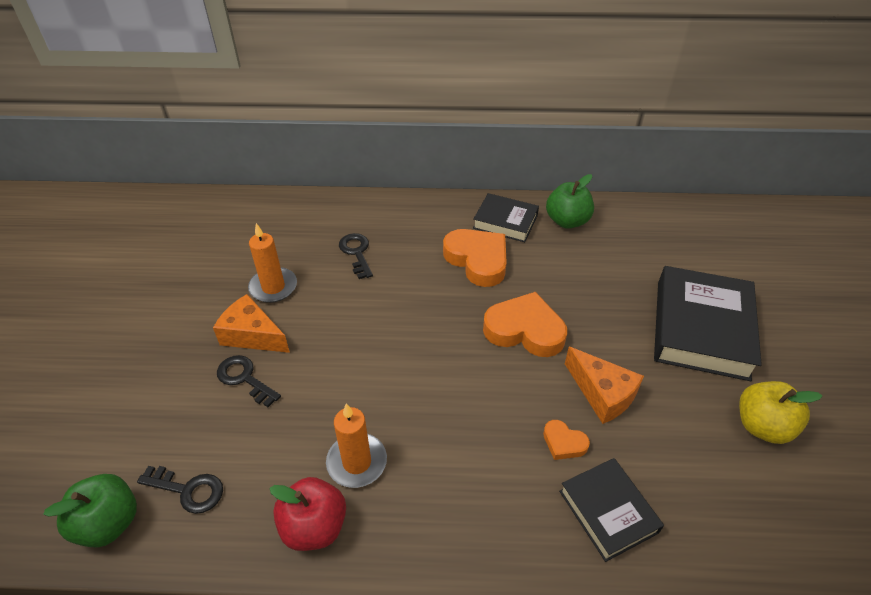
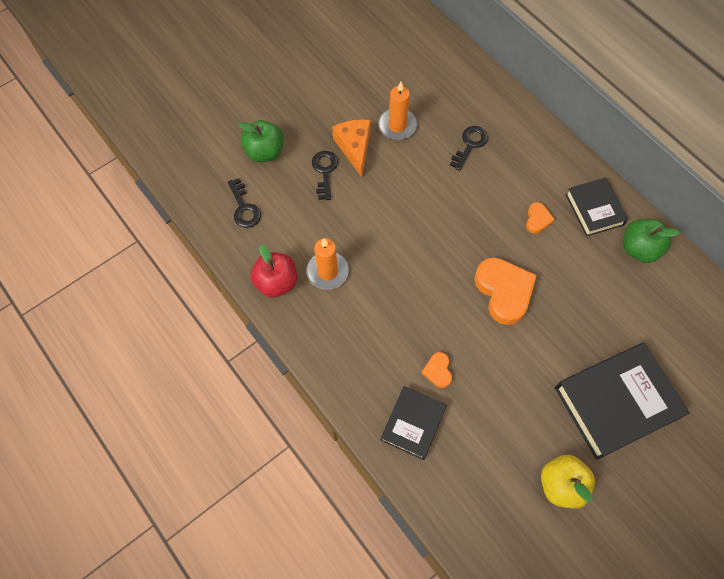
camera: 50 degrees right, 20 degrees up
(109, 523) = (201, 191): green apple -> green apple (265, 152)
(477, 260) = (537, 220): orange heart -> orange heart, size x0.49
(602, 394) = (496, 371): orange cheese -> none

